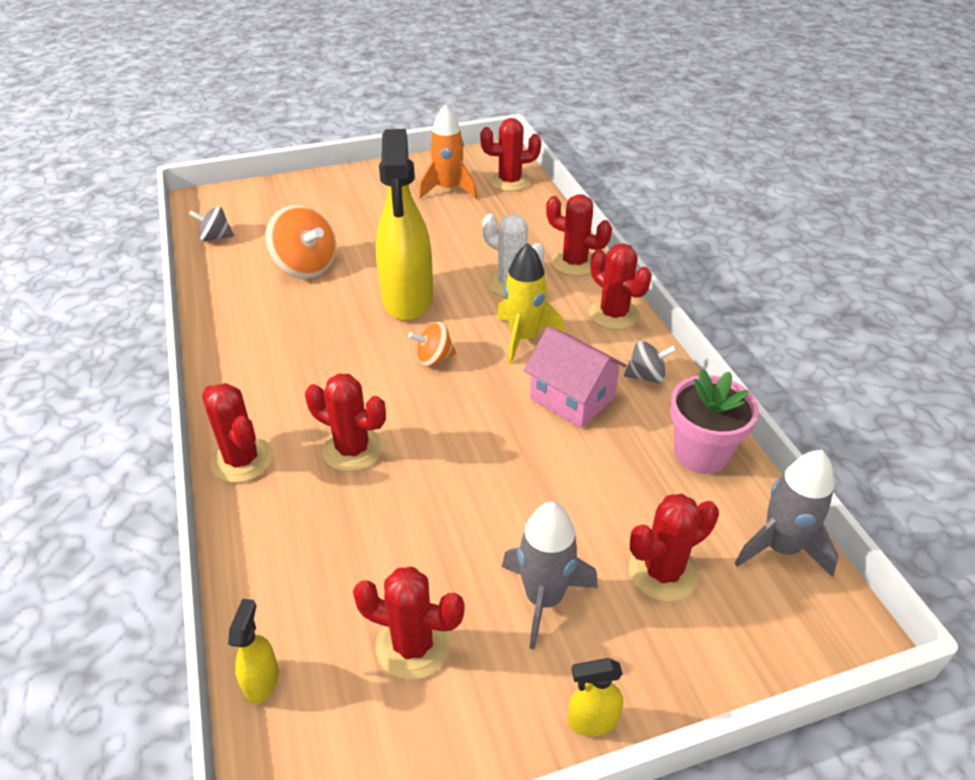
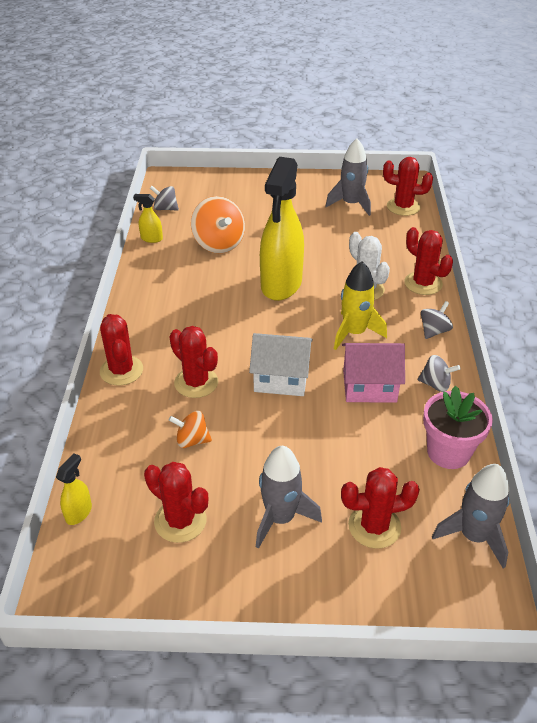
camera: 20 degrees right, 0 degrees up
(434, 358) = (281, 332): orange spinning top -> orange spinning top (192, 440)
(448, 190) = (351, 204): orange rocket -> grey rocket
(460, 416) = (281, 378): none -> white house
(572, 398) = (369, 386): pink house -> pink house turned 60 degrees counterclockwise
(592, 720) = (275, 605): yellow spray bottle -> yellow spray bottle (151, 239)
(613, 314) = (434, 331): red cactus -> grey spinning top

